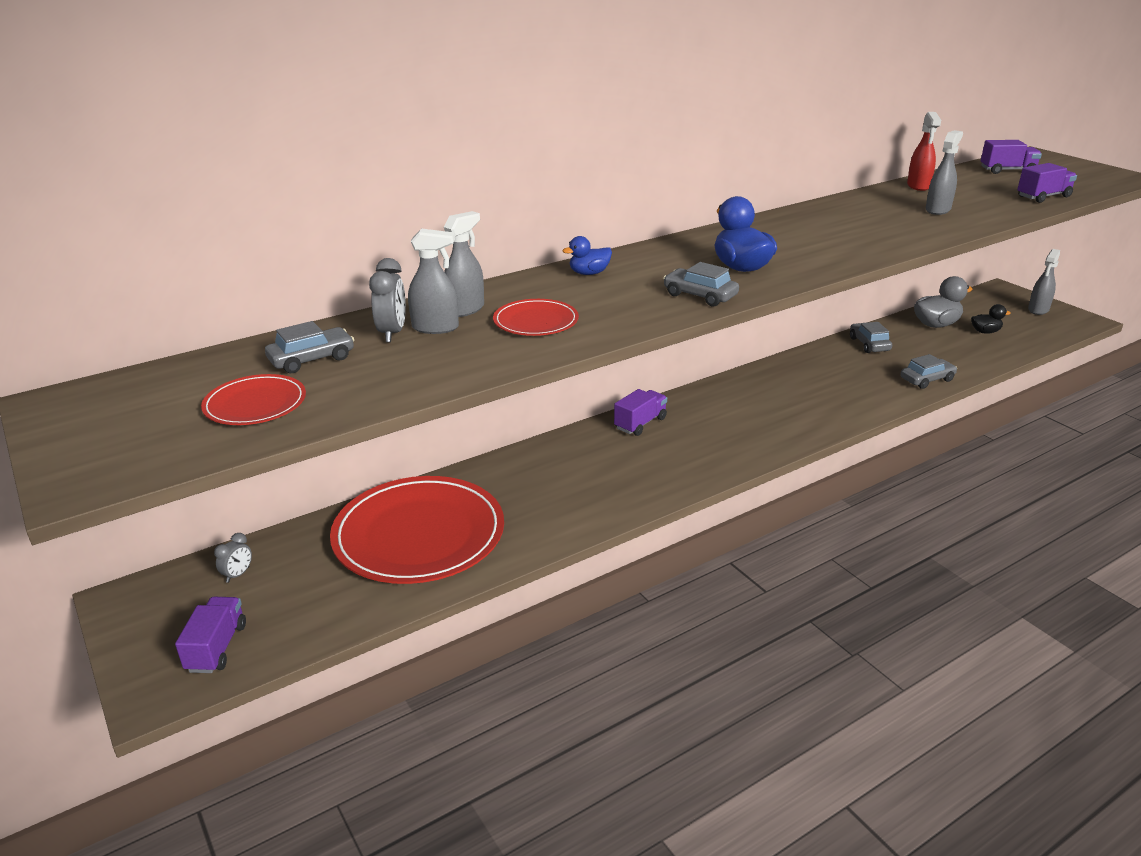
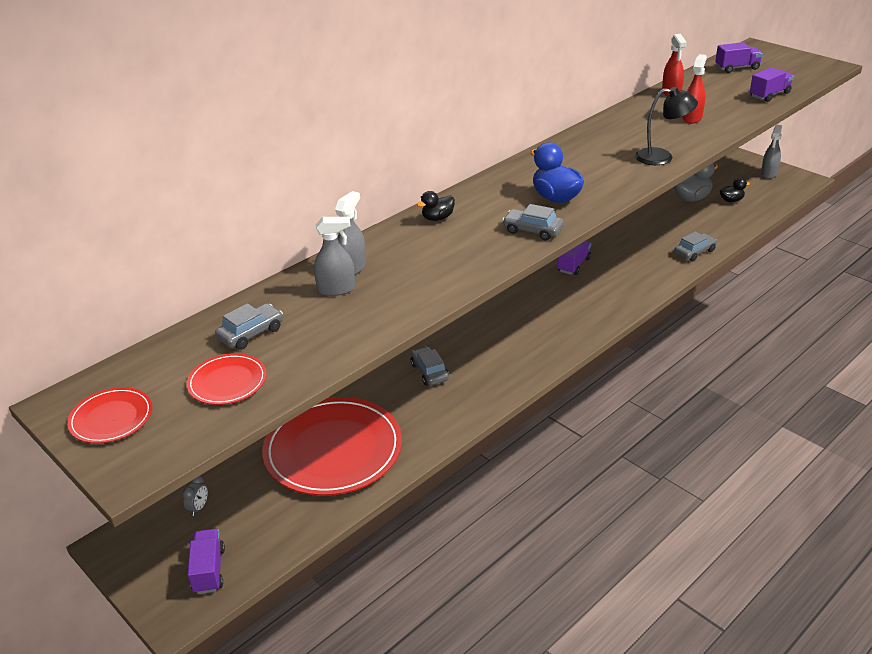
camera: 10 degrees left, 5 degrees up
(392, 333) = (304, 299): grey clock -> none
(536, 321) = (414, 272): red plate -> red plate (111, 418)
(589, 273) = (437, 218): blue duck -> black duck
(640, 423) = (479, 324): purple truck -> purple truck (574, 265)
(869, 344) = (643, 224): grey car -> grey car (429, 372)
(888, 242) = (662, 157): none -> black lamp
(938, 210) = (692, 118): grey spray bottle -> red spray bottle

